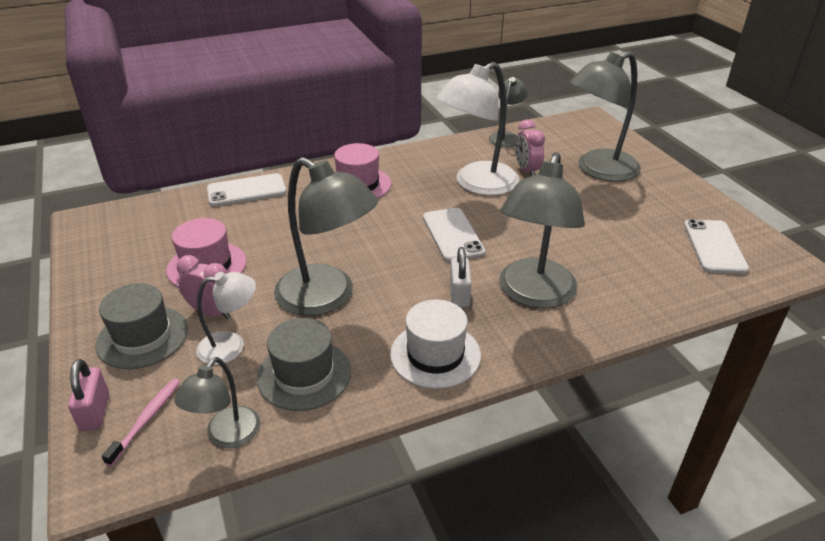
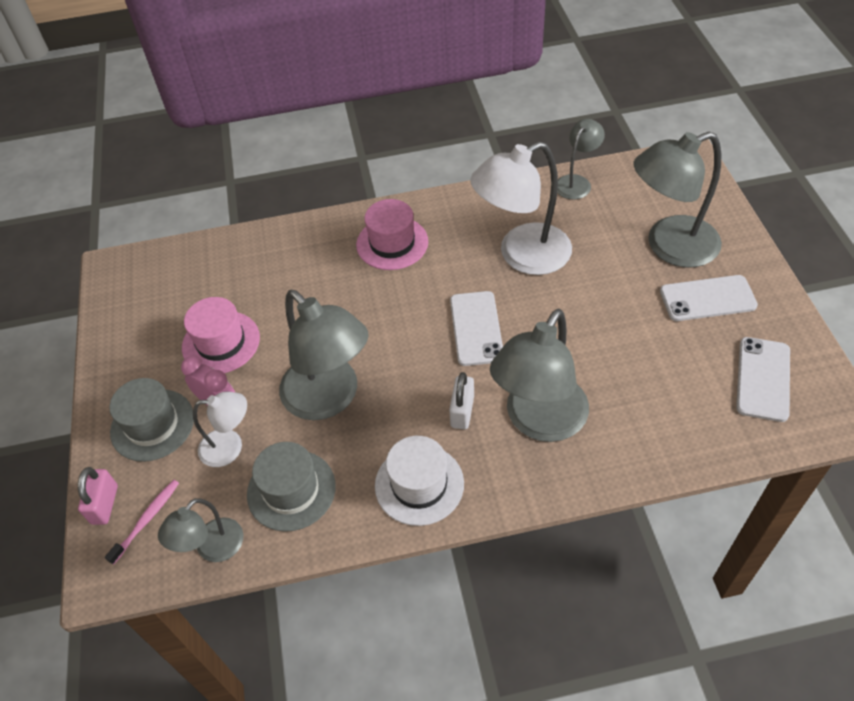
camera: 15 degrees right, 15 degrees up
(246, 190) = (274, 240): white phone -> white phone (707, 298)
(526, 171) = (584, 240): pink clock -> none

